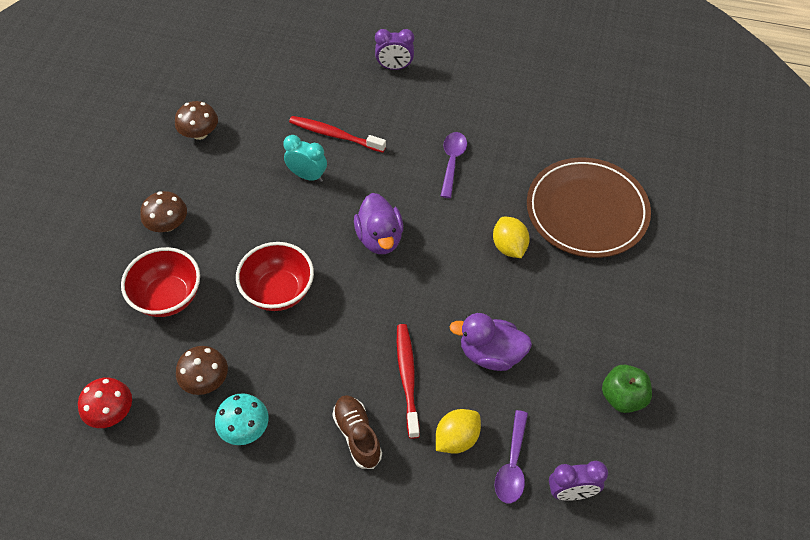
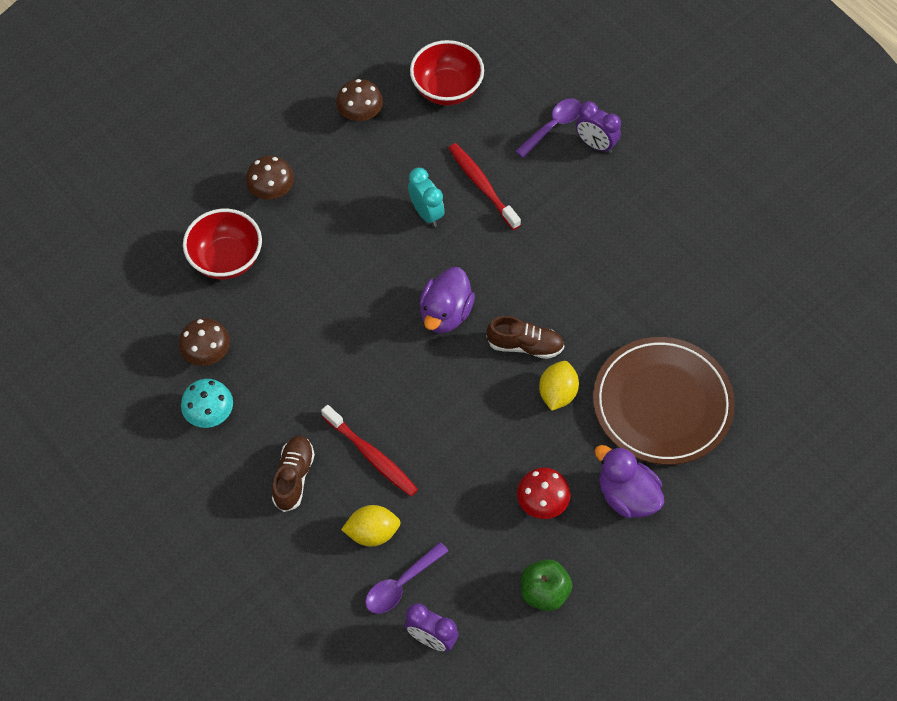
camera: 35 degrees right, 5 degrees up
(111, 412) = (117, 333): red mushroom -> red mushroom (542, 502)
(278, 291) = (321, 310): red bowl -> red bowl (447, 89)
(407, 378) = (371, 455): red toothbrush -> red toothbrush turned 105 degrees clockwise
(452, 162) = (572, 278): purple spoon -> purple spoon (553, 126)
(457, 227) = (525, 345): none -> brown shoe
(490, 354) = (459, 480): purple duck -> purple duck (627, 495)

